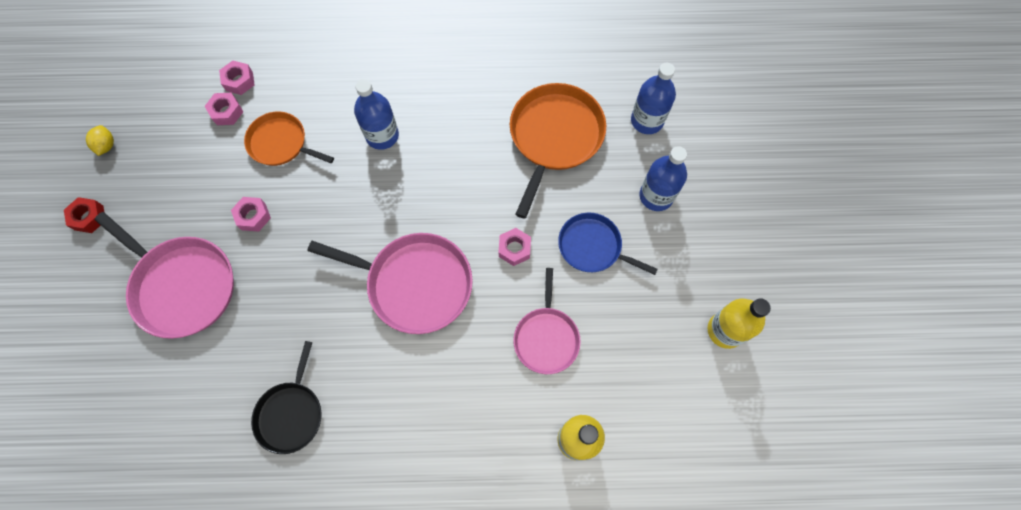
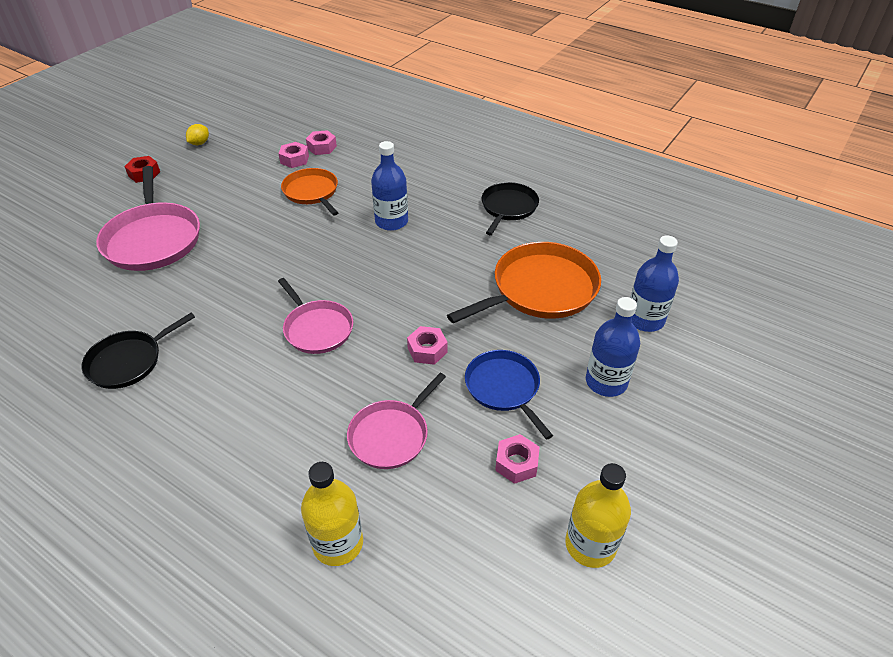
camera: 35 degrees right, 25 degrees down
(253, 216) = (245, 224): pink nut -> pink nut (516, 463)
(414, 284) = (317, 328): pink pan -> pink pan, size x0.62
(468, 61) = (508, 208): none -> black pan

